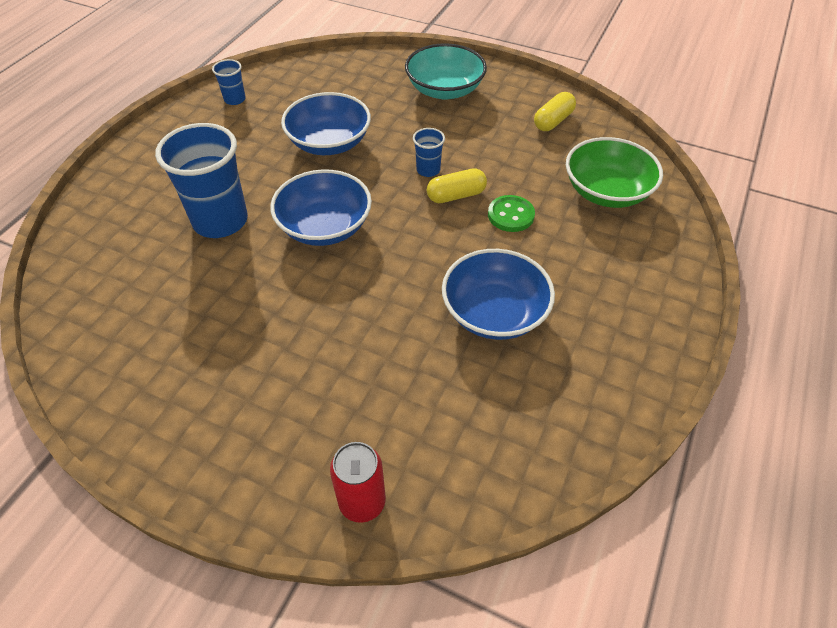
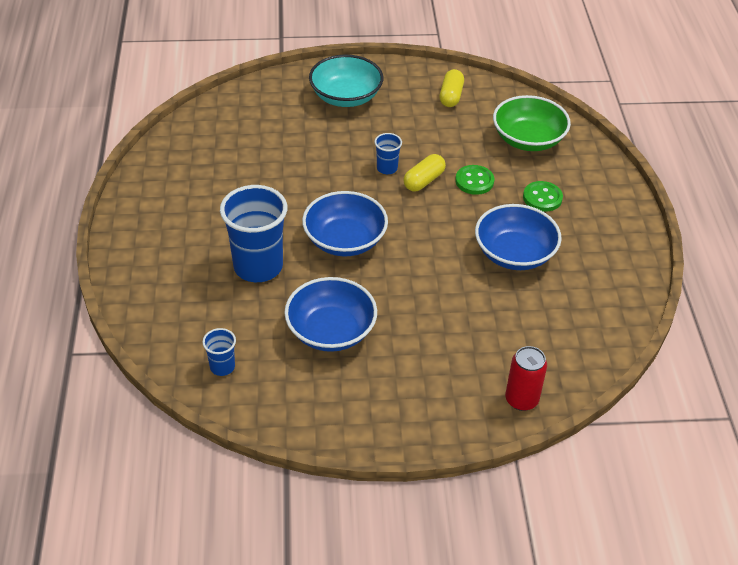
camera: 30 degrees left, 5 degrees down
(235, 99) = (171, 164): blue cup -> blue cup (222, 367)
(329, 143) = (289, 173): blue bowl -> blue bowl (331, 331)
(576, 261) = (542, 198): none -> green button

